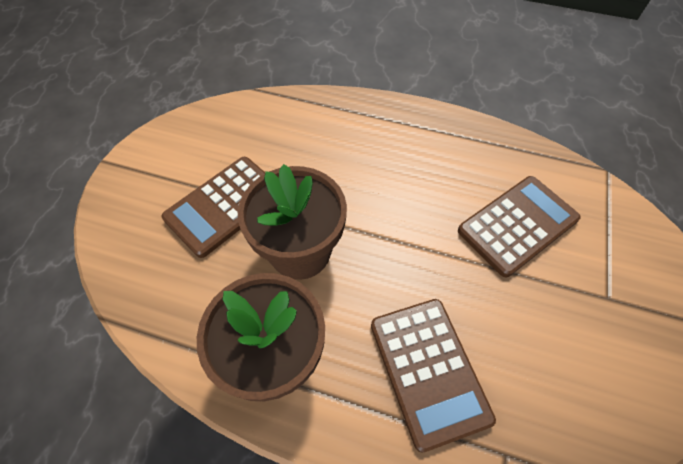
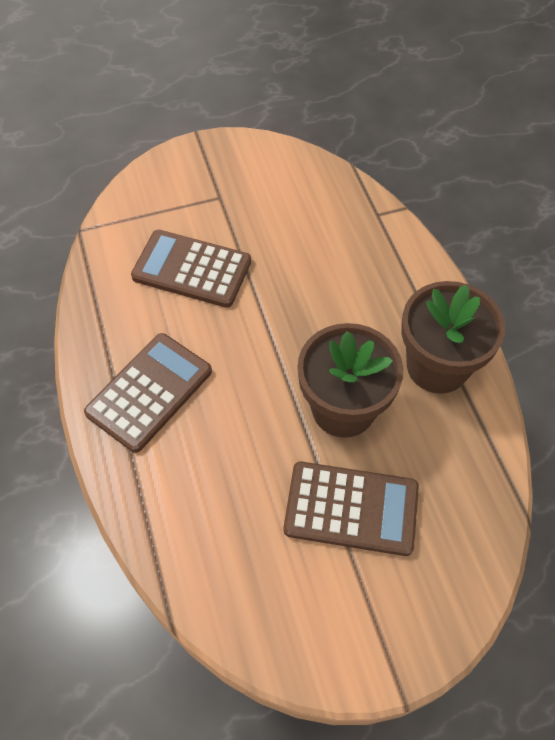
camera: 125 degrees left, 0 degrees up
(428, 370) = (362, 273): brown calculator -> brown calculator (149, 392)

